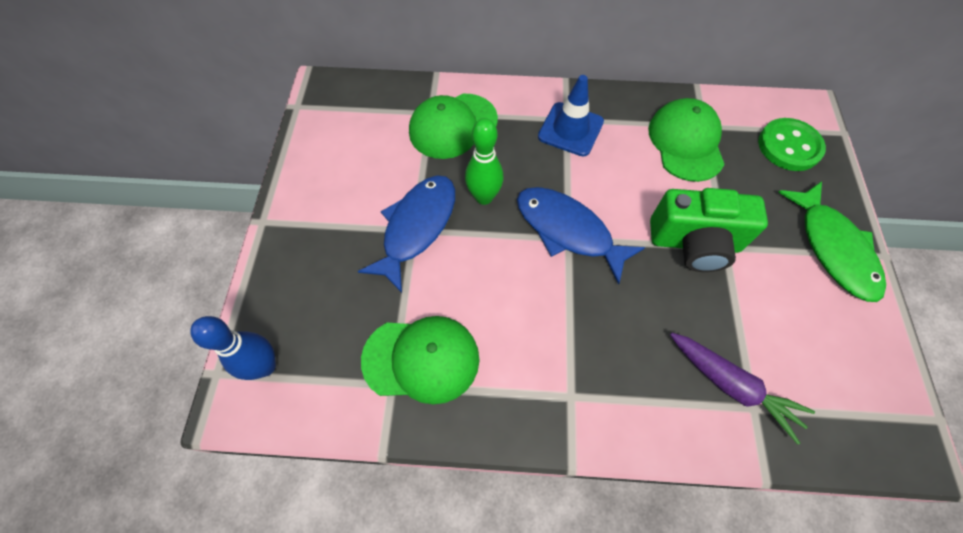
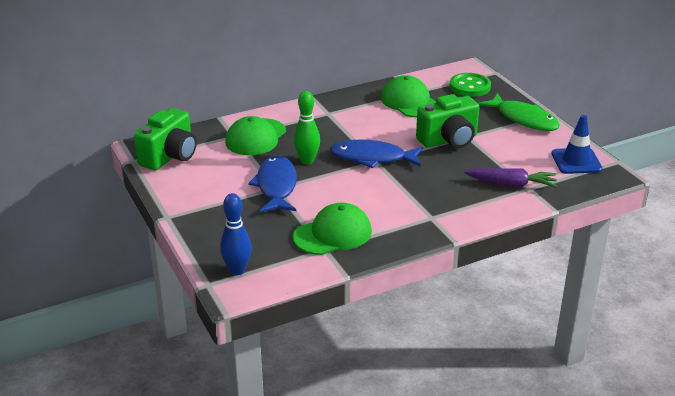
camera: 30 degrees left, 30 degrees down
(338, 117) = (170, 156): none -> green camera
(570, 129) = (334, 117): blue traffic cone -> blue traffic cone (576, 161)

